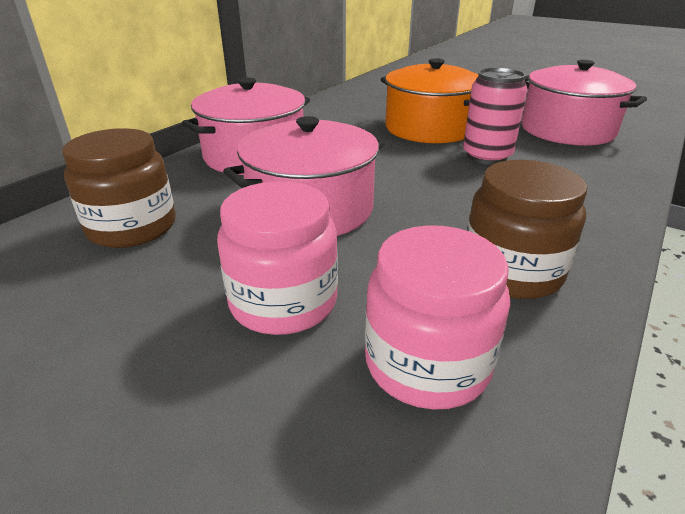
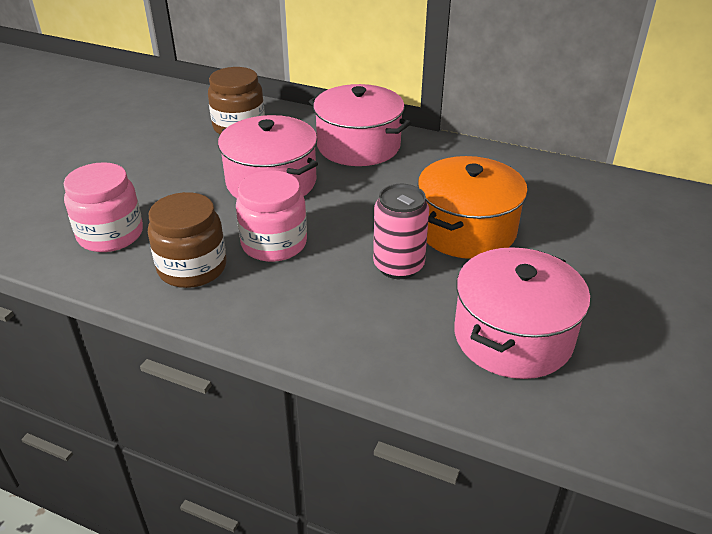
camera: 80 degrees right, 5 degrees up
(283, 302) = (164, 187): pink jar -> pink jar (274, 243)

